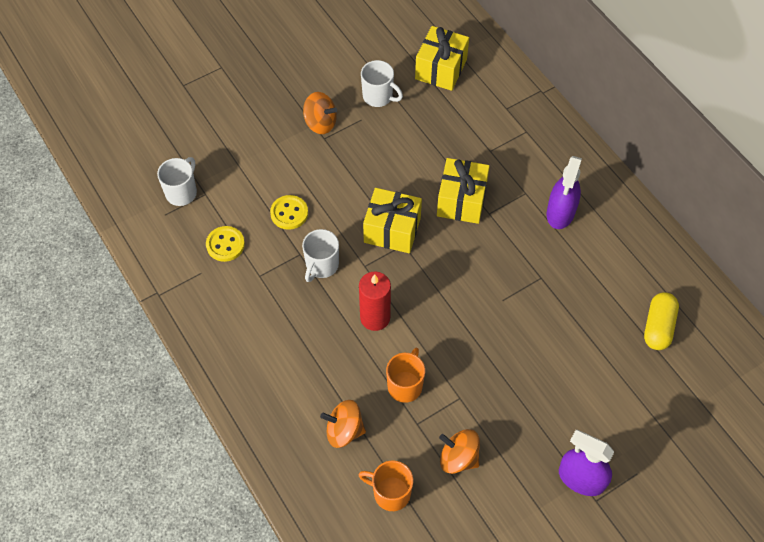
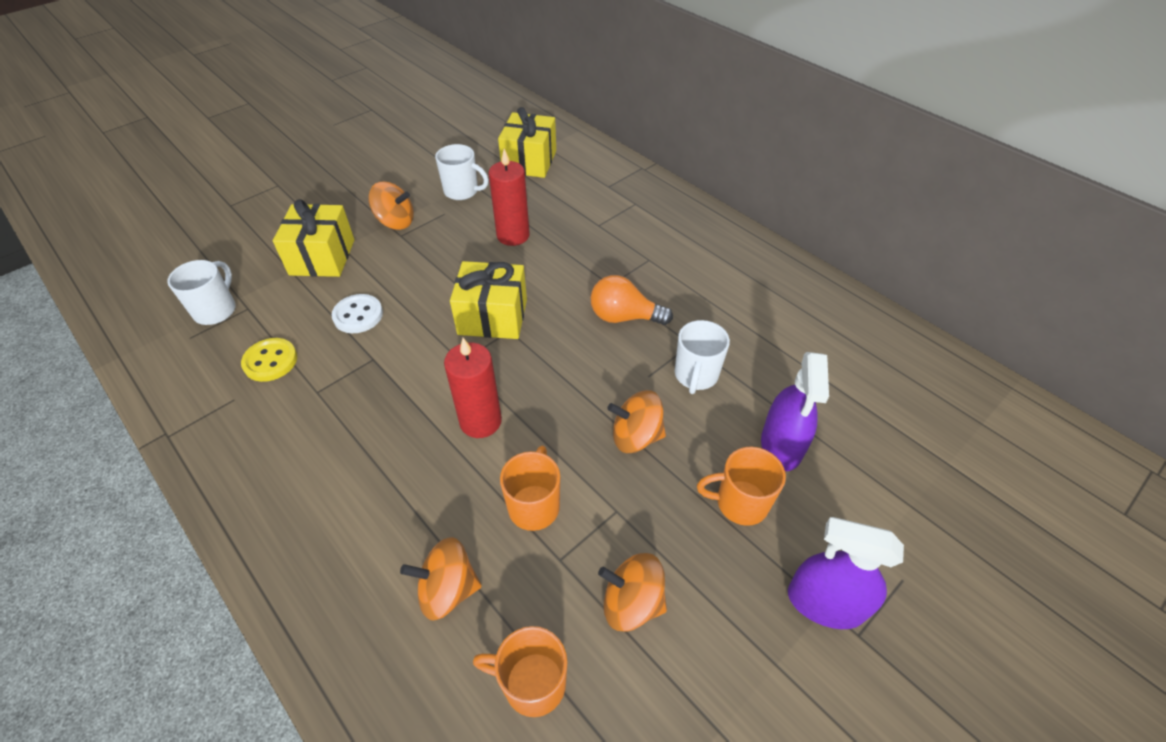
camera: 10 degrees left, 10 degrees down
(289, 213) = (358, 315): yellow button -> white button
(321, 265) = (403, 368): white mug -> white mug (696, 375)
(417, 152) = (513, 235): none -> red candle
(461, 201) = (574, 276): yellow gift -> yellow gift (322, 257)
(483, 347) = (636, 436): none -> orange spinning top
(494, 245) = (624, 317): none -> orange light bulb
(545, 406) = (740, 503): none -> orange mug
(560, 212) = (695, 273): purple spray bottle -> purple spray bottle (781, 445)
(658, 327) = (855, 379): yellow capsule -> none

